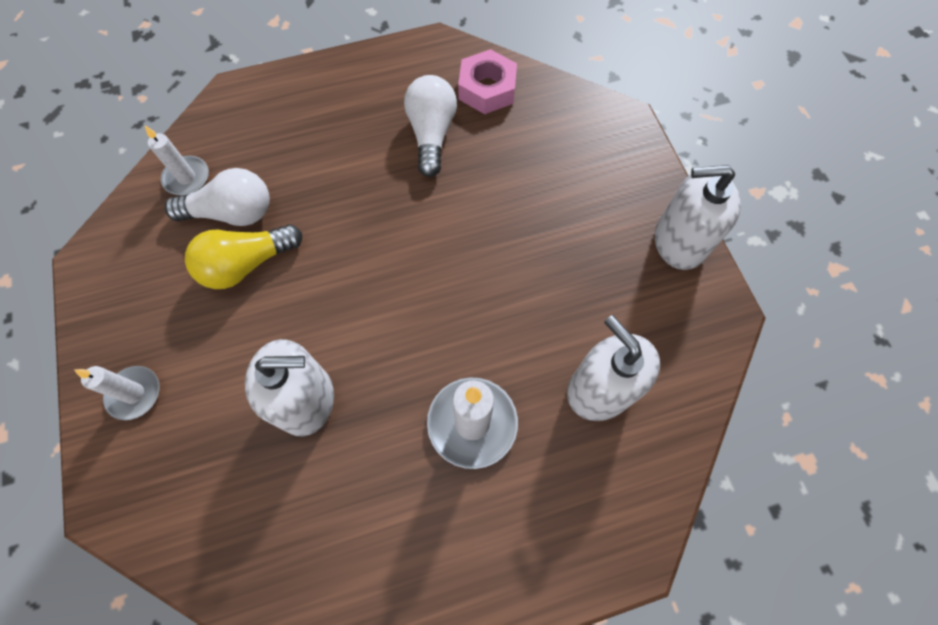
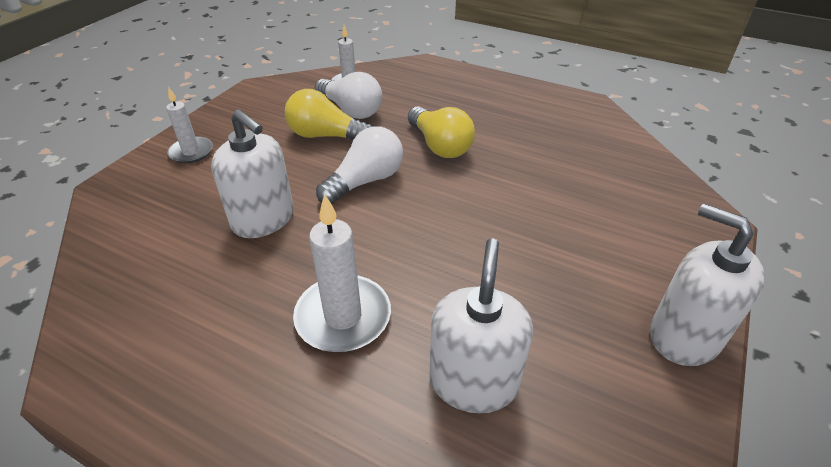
camera: 45 degrees right, 25 degrees down
(363, 194) = (440, 146): none -> yellow light bulb
(431, 134) = (527, 143): white light bulb -> white light bulb (365, 181)
(487, 89) = (602, 142): pink nut -> none

